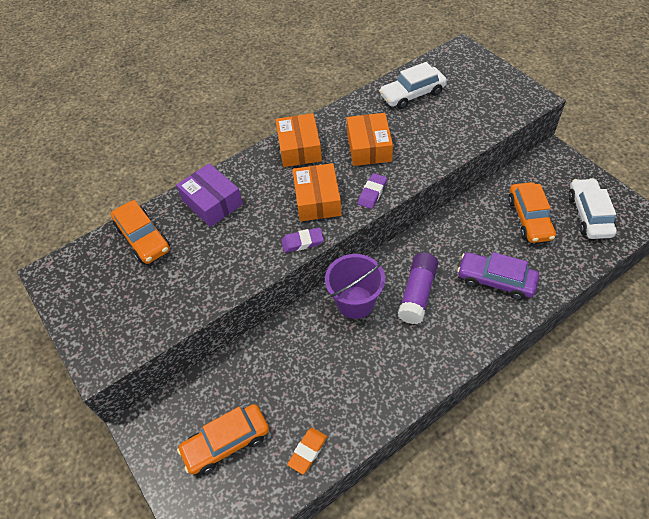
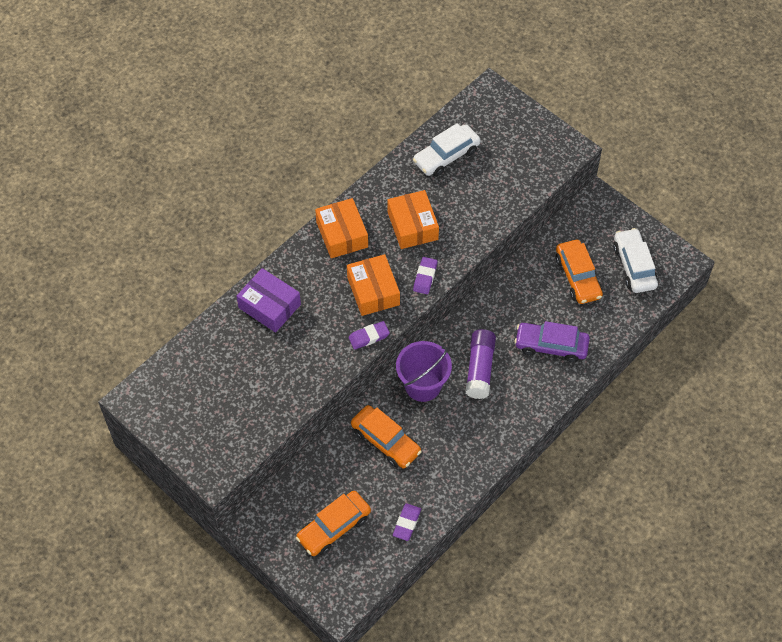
camera: 15 degrees left, 5 degrees up
(143, 238) = (212, 352): orange car -> orange car (385, 441)
(308, 451) = (407, 523): orange eraser -> purple eraser

